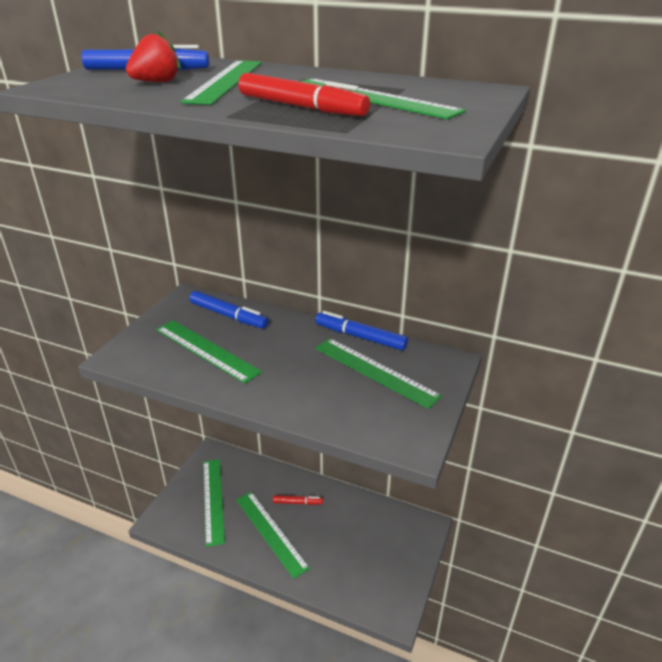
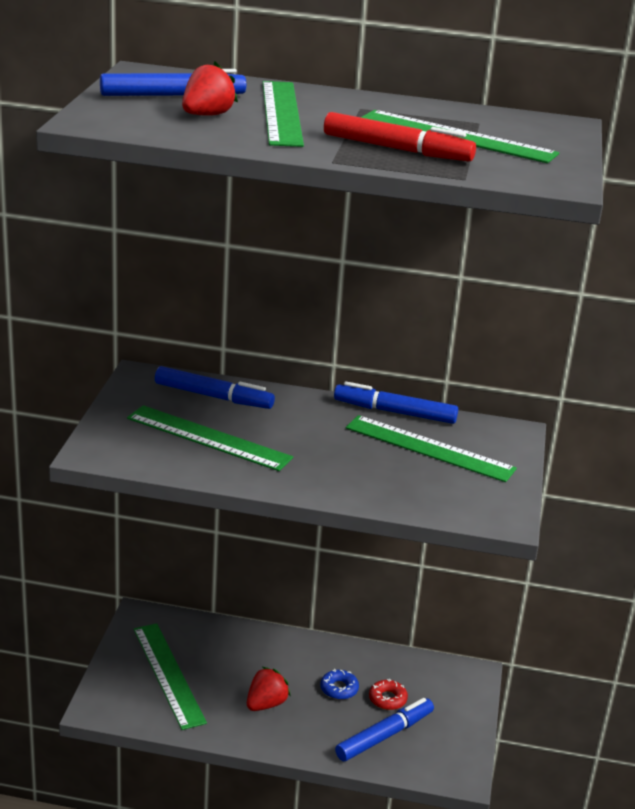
camera: 15 degrees left, 5 degrees down
(271, 532) = (266, 704): green ruler -> red strawberry
(297, 502) = (290, 666): red marker -> none
(326, 526) = (339, 689): none -> blue donut
(347, 571) = (384, 736): none -> blue marker
(358, 539) = (387, 699): none -> red donut

